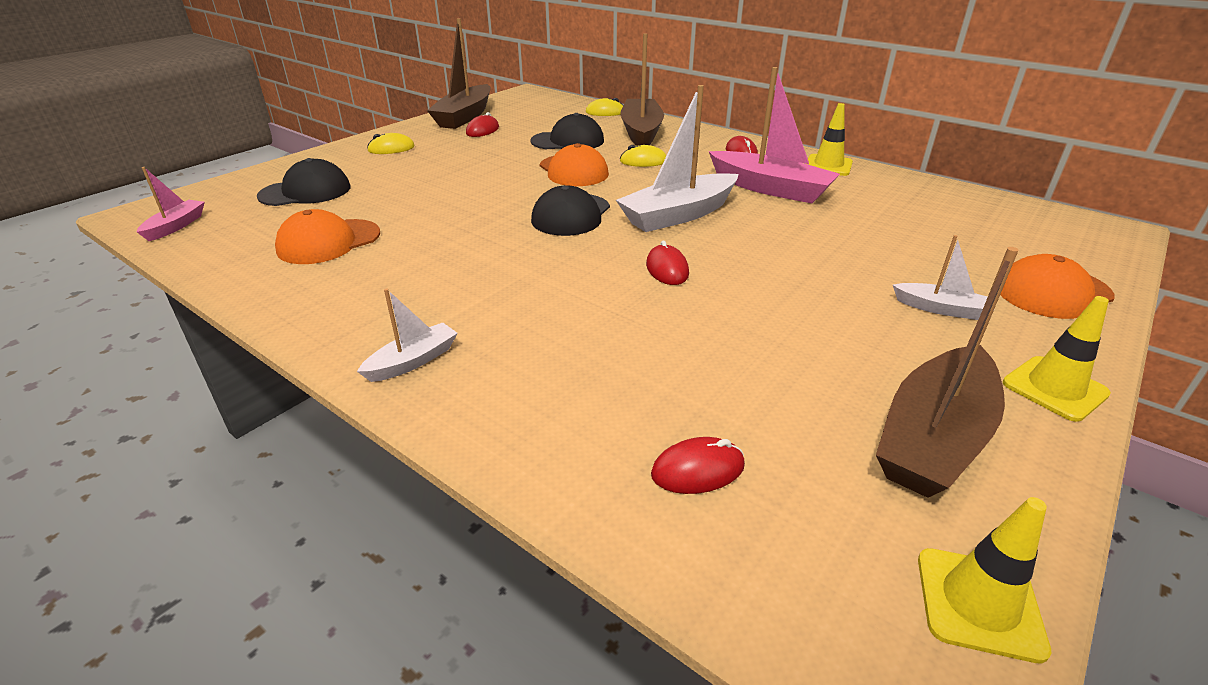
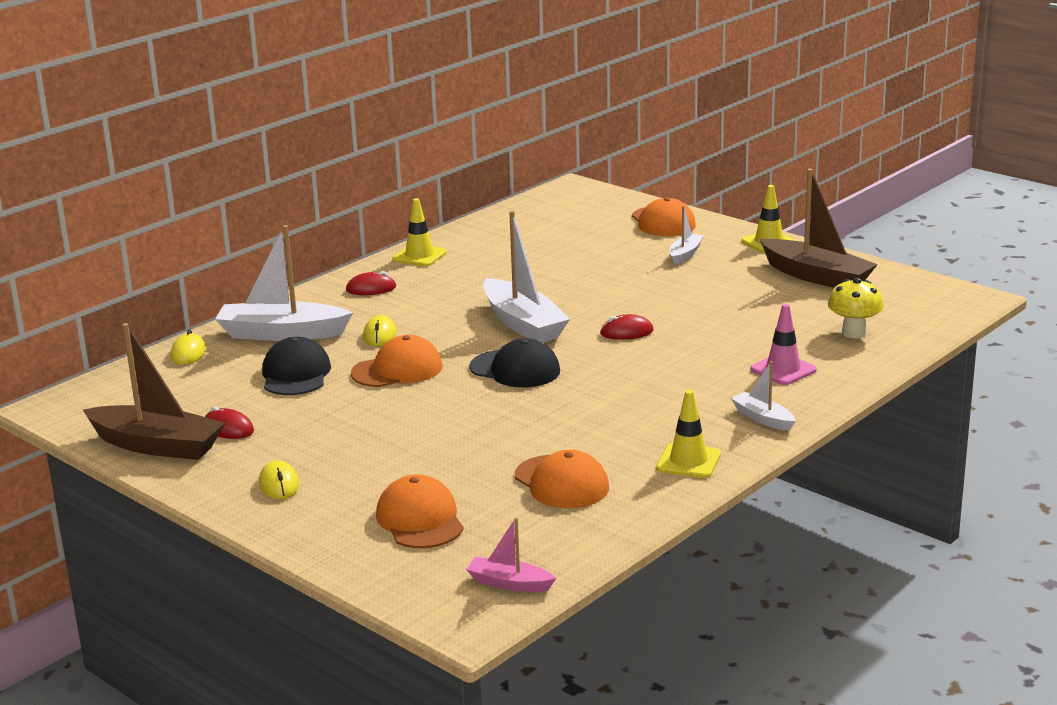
camera: 85 degrees left, 10 degrees down
(305, 192) = (420, 520): black cap -> orange cap
(556, 384) = (783, 370): none -> pink traffic cone
(641, 132) = (282, 334): brown boat -> white boat
(697, 470) = (854, 333): red mouse -> yellow mushroom
(770, 188) = (470, 284): pink boat -> none
(979, 603) = (921, 285): yellow traffic cone -> yellow traffic cone (688, 461)

